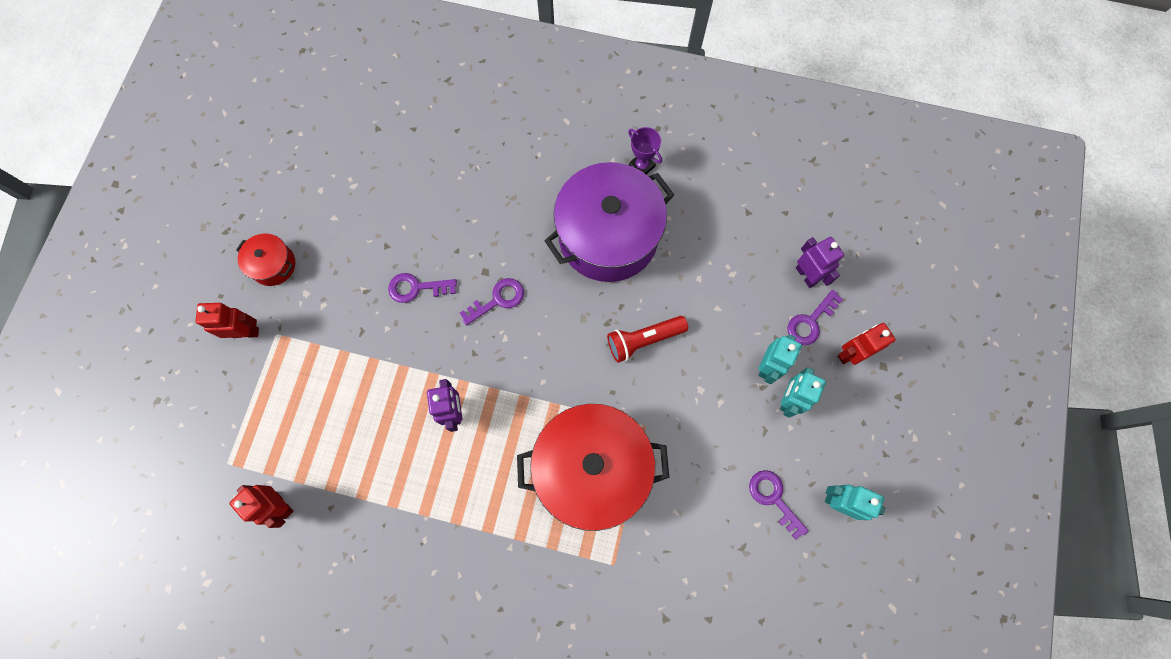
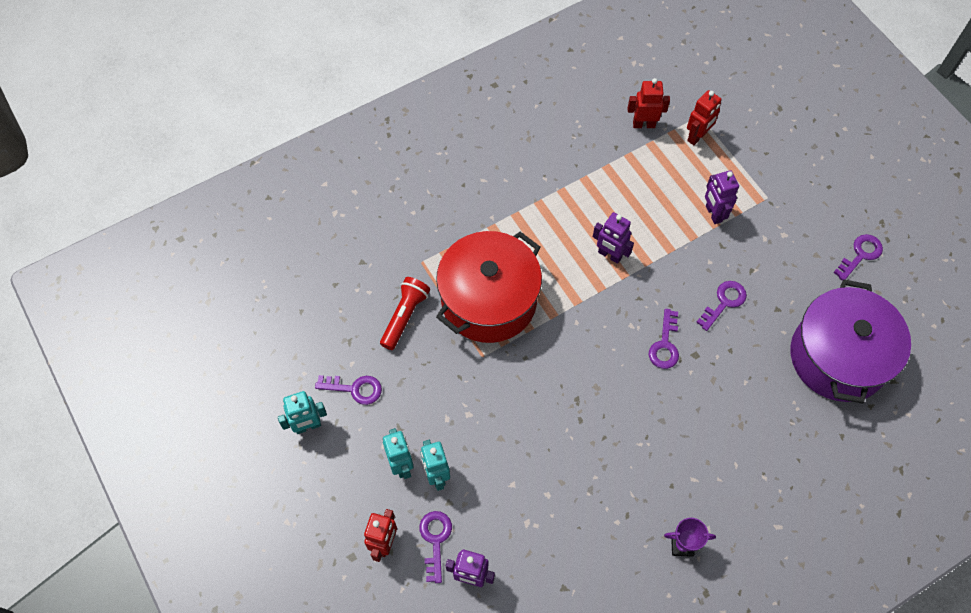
camera: 135 degrees right, 10 degrees down
(245, 332) = (785, 182): red robot -> red robot (697, 137)
(273, 265) = (826, 231): red pot -> none
(275, 224) = (860, 255): none -> purple key
(333, 363) = (713, 214): none -> purple robot
(608, 236) = (644, 462): purple pot -> purple pot (838, 357)
(644, 340) = (540, 411): red flashlight -> red flashlight (405, 316)

